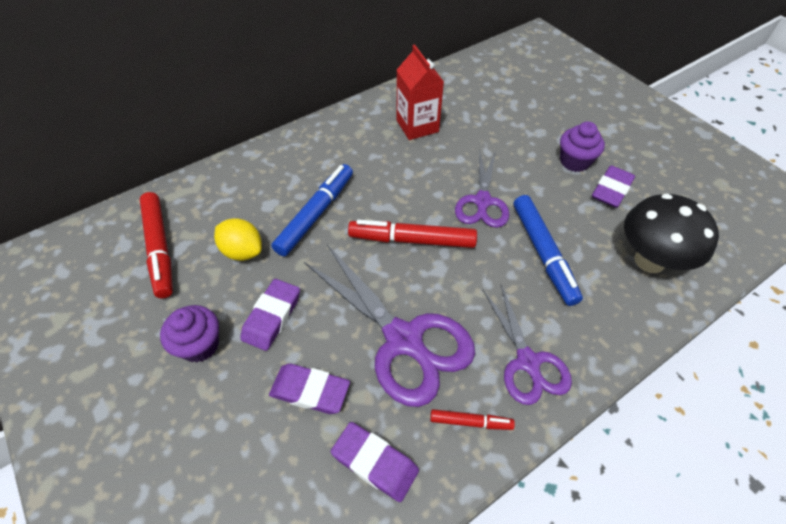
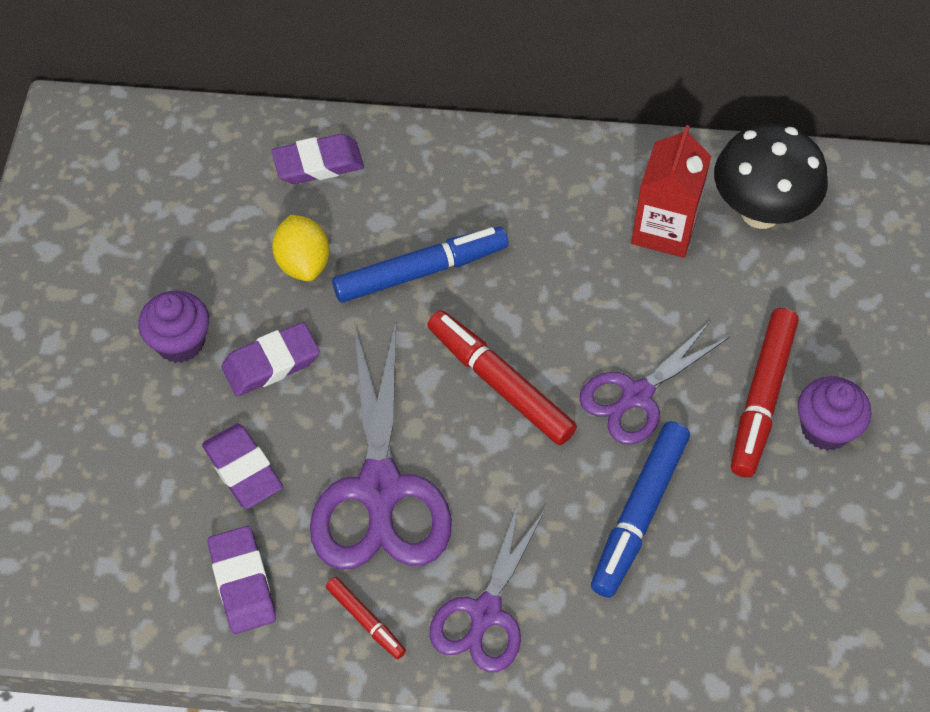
camera: 40 degrees right, 5 degrees up
(160, 248) = (222, 199): red marker -> red marker (761, 398)
(611, 190) = (828, 502): purple eraser -> purple eraser (318, 164)
(649, 261) = (763, 621): black mushroom -> black mushroom (760, 212)

